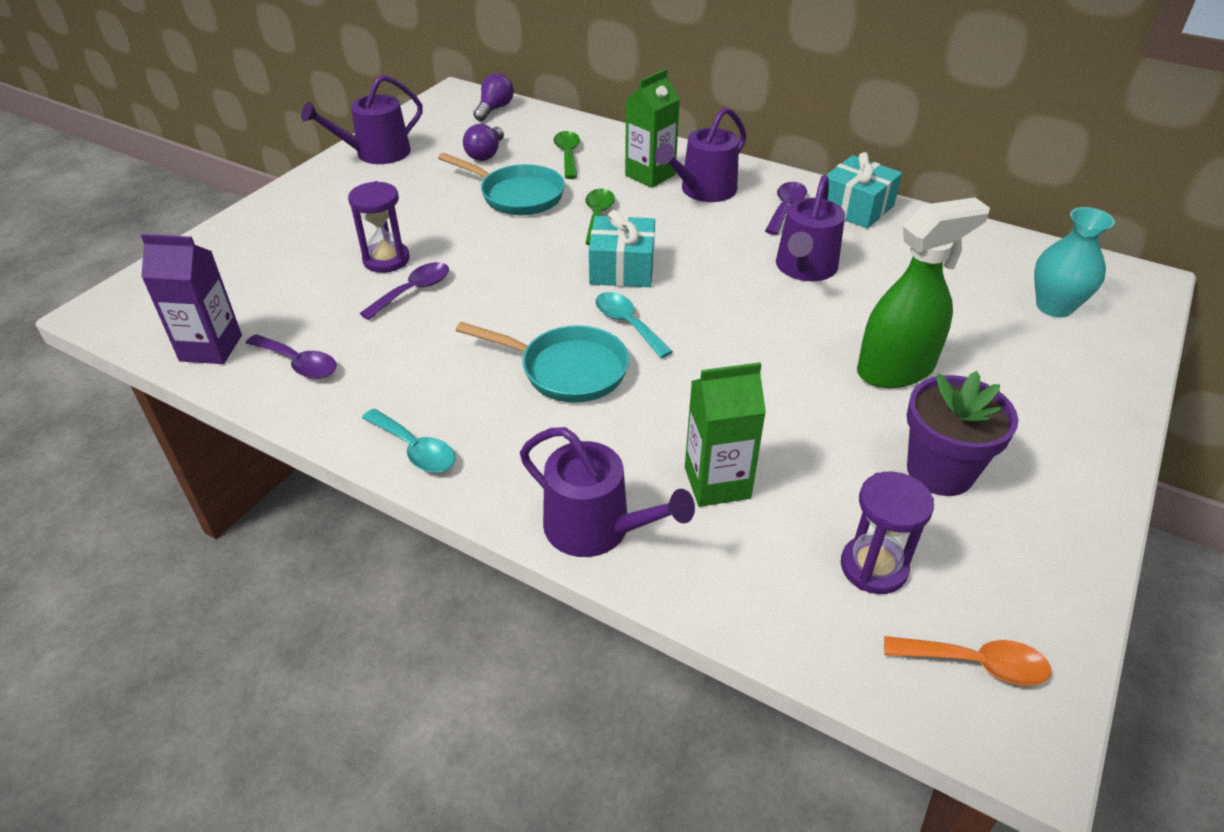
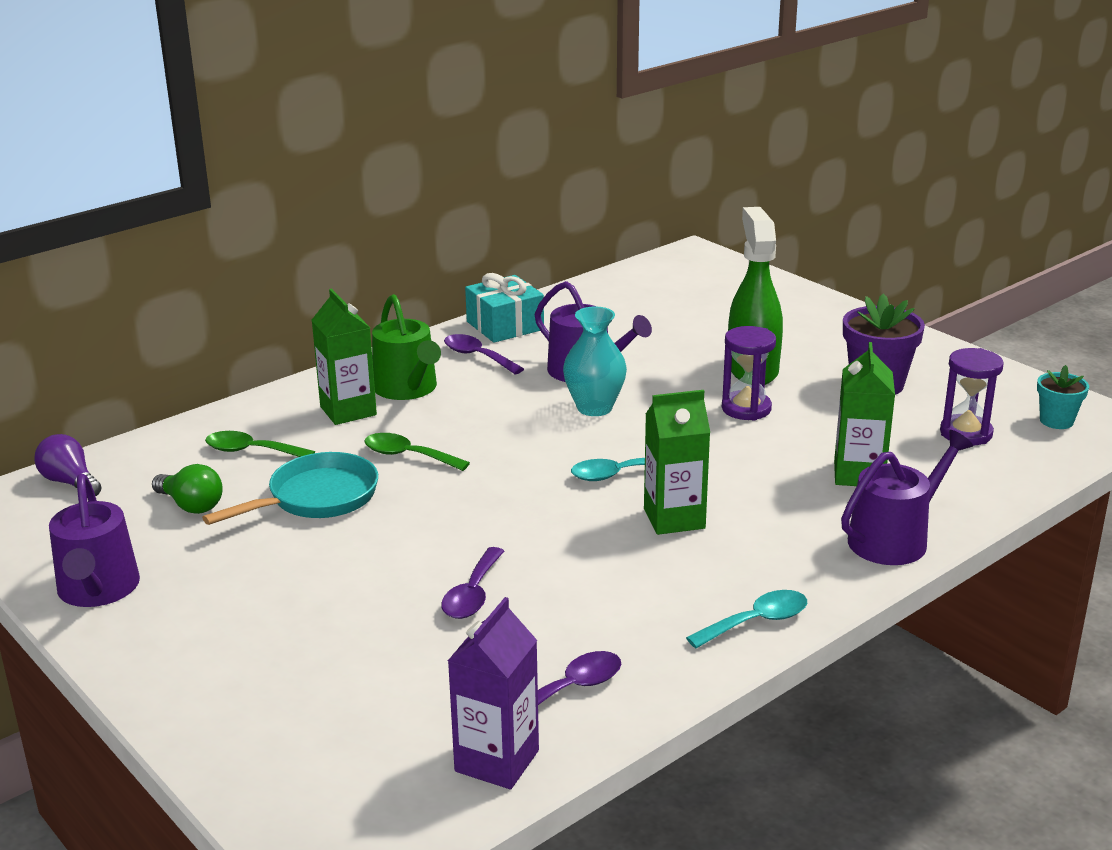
camera: 70 degrees left, 15 degrees down
(386, 260) = (390, 607): purple hourglass -> purple hourglass (746, 409)
(413, 291) = (472, 594): purple spoon -> purple spoon turned 135 degrees counterclockwise
(486, 154) = (191, 505): purple light bulb -> green light bulb
(567, 370) = (674, 518): turquoise pan -> green carton
(622, 268) = (520, 460): turquoise gift -> none
(703, 190) = (408, 389): purple watering can -> green watering can
(976, 664) = (1056, 421): orange spoon -> turquoise flower pot
(1054, 306) = (706, 291): turquoise vase -> turquoise vase (594, 408)

